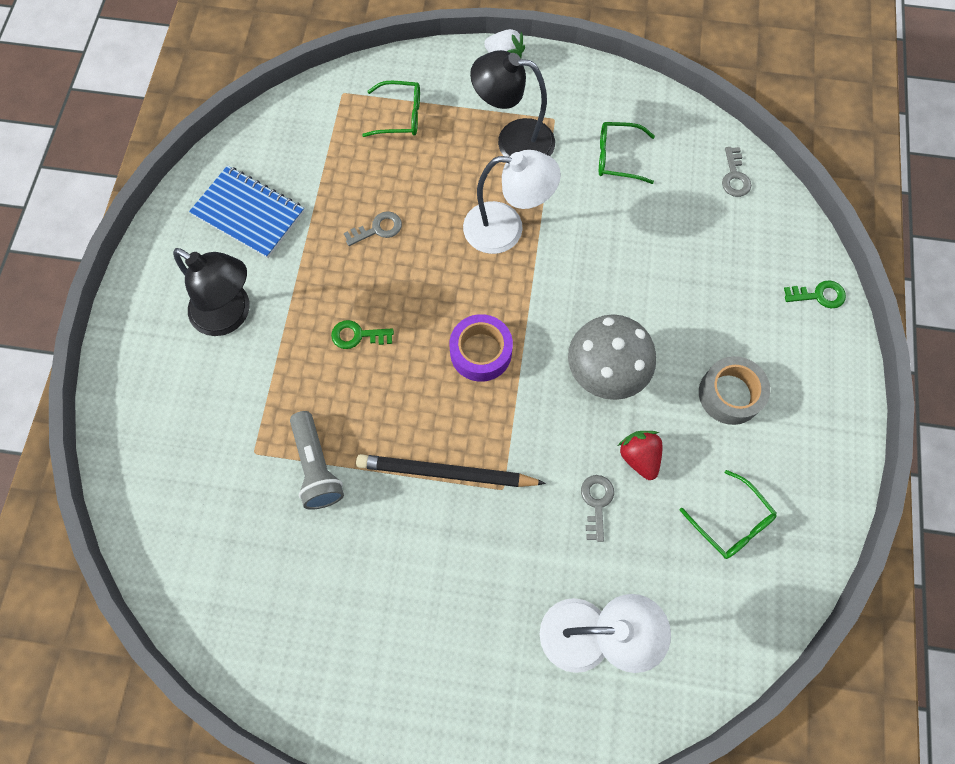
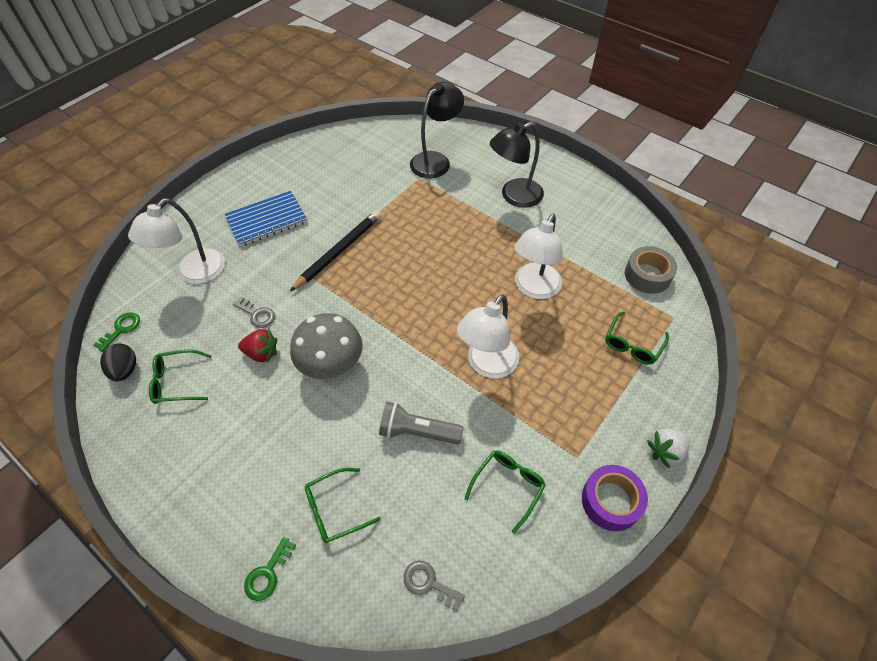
camera: 120 degrees right, 15 degrees down
(248, 213) = (586, 228): blue notebook -> blue notebook (267, 220)
(316, 467) = (390, 199): grey flashlight -> grey flashlight (417, 432)
(357, 335) = (459, 247): green key -> green key (121, 329)
(377, 229) = (534, 288): grey key -> white lamp
(481, 352) = (401, 303): purple tape -> purple tape (611, 501)
(513, 141) = (568, 412): black lamp -> black lamp (435, 160)
(730, 394) = (252, 438): grey tape -> grey tape (647, 275)
(735, 277) = (334, 510): none -> green glasses
(760, 594) = (125, 370): none -> black egg

